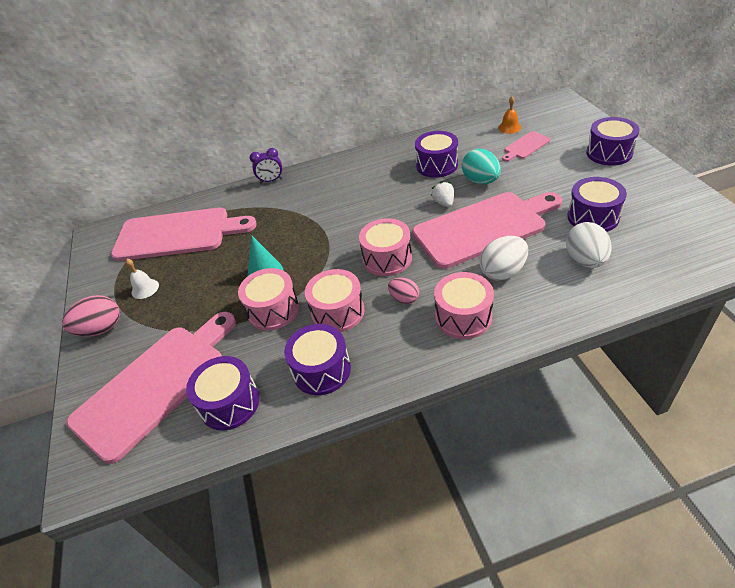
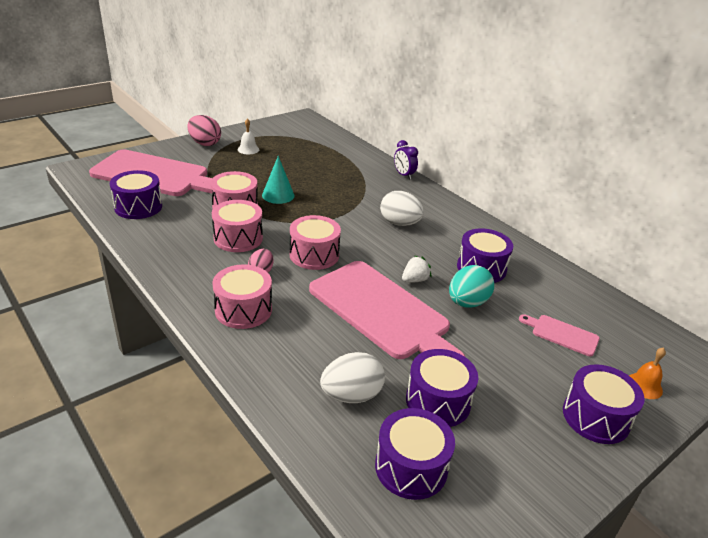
camera: 60 degrees right, 10 degrees down
(177, 234) = (313, 148): pink cutting board -> none
(321, 370) = (172, 241): purple drum -> purple drum (411, 467)
(502, 272) = (314, 331): white egg -> white egg (399, 223)
(509, 127) = (597, 317): orange bell -> orange bell (644, 386)

